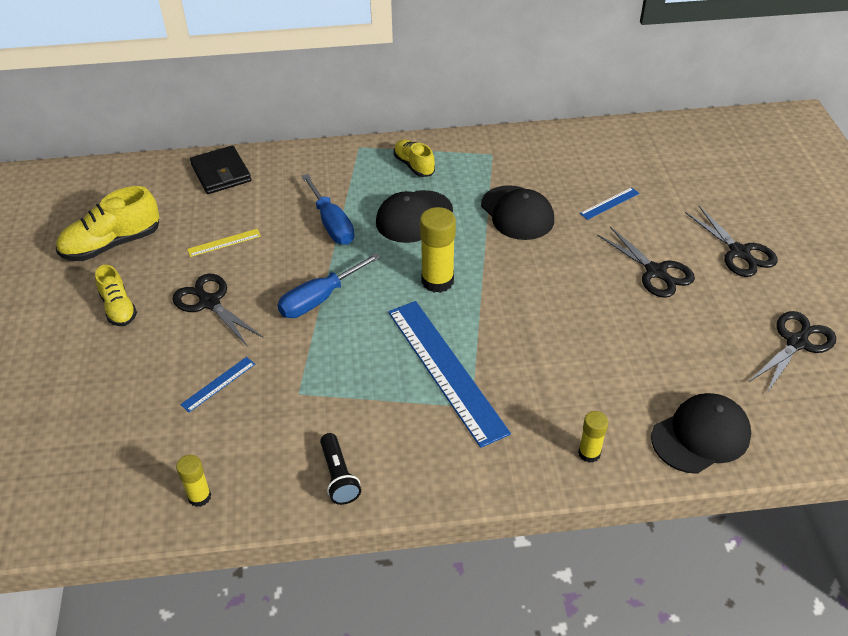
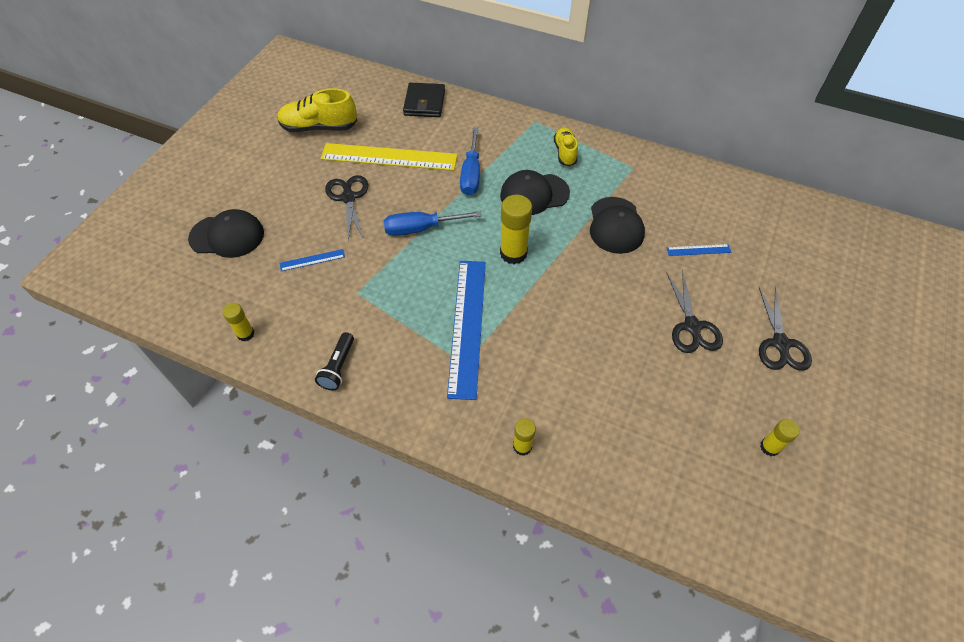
camera: 30 degrees right, 10 degrees up
(118, 308) = (291, 175): yellow shoe -> none
(224, 243) = (389, 157): yellow ruler -> yellow ruler, size x2.37
(701, 436) = (621, 481): black cap -> black cap (227, 236)
(797, 342) = (769, 447): black scissors -> yellow glue stick

